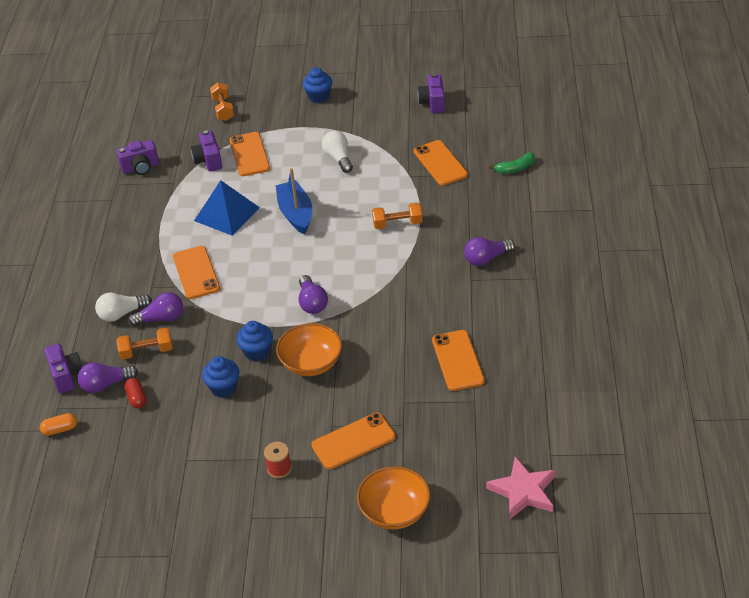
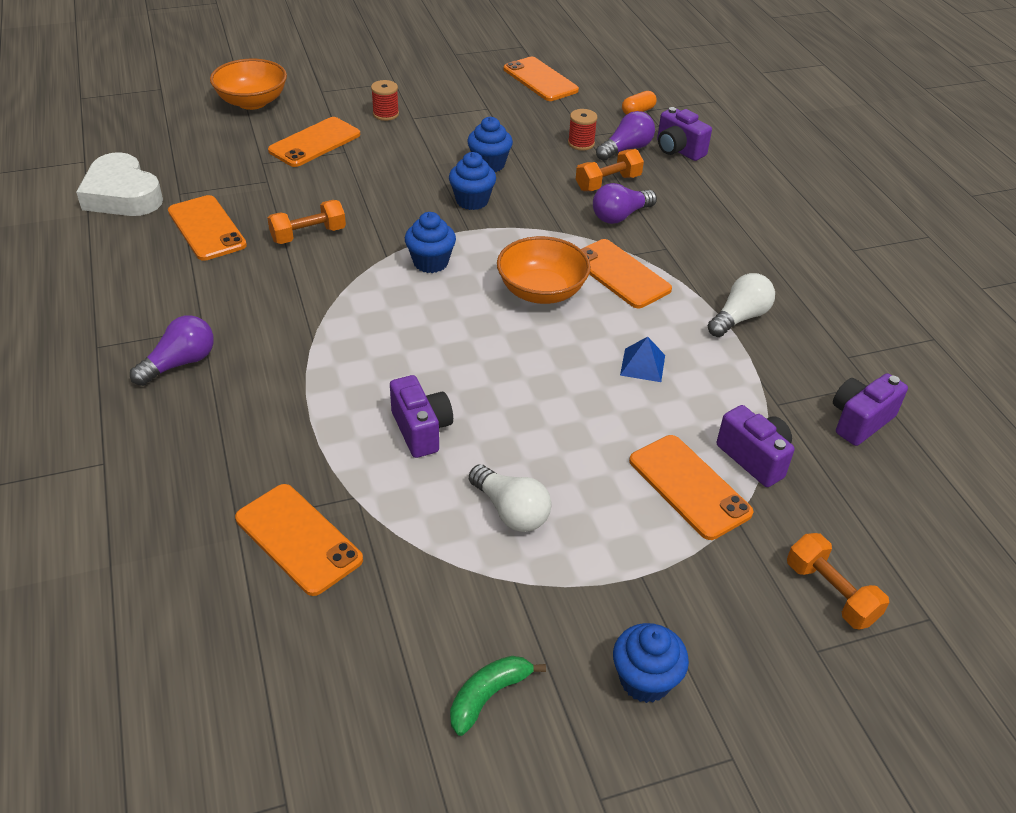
camera: 155 degrees right, 0 degrees up
(113, 493) = (540, 80): none -> orange phone
(122, 314) = (675, 213): white light bulb -> white light bulb (739, 318)
(136, 398) = (581, 143): red capsule -> red spool
(227, 214) = (642, 365): blue pyramid -> blue pyramid, size x0.50
(295, 214) = (529, 384): blue boat -> none
(311, 363) = (397, 200): orange bowl -> orange bowl (541, 291)
(312, 303) = (430, 262): purple light bulb -> blue cupcake
(397, 224) = (346, 396): orange dumbbell -> orange dumbbell (308, 235)
(433, 103) = (357, 721): purple camera -> purple camera (421, 430)
(515, 168) = (135, 556): green banana -> green banana (488, 696)
(518, 407) = (122, 195): none -> white heart
(523, 491) = (116, 131): pink star -> none

